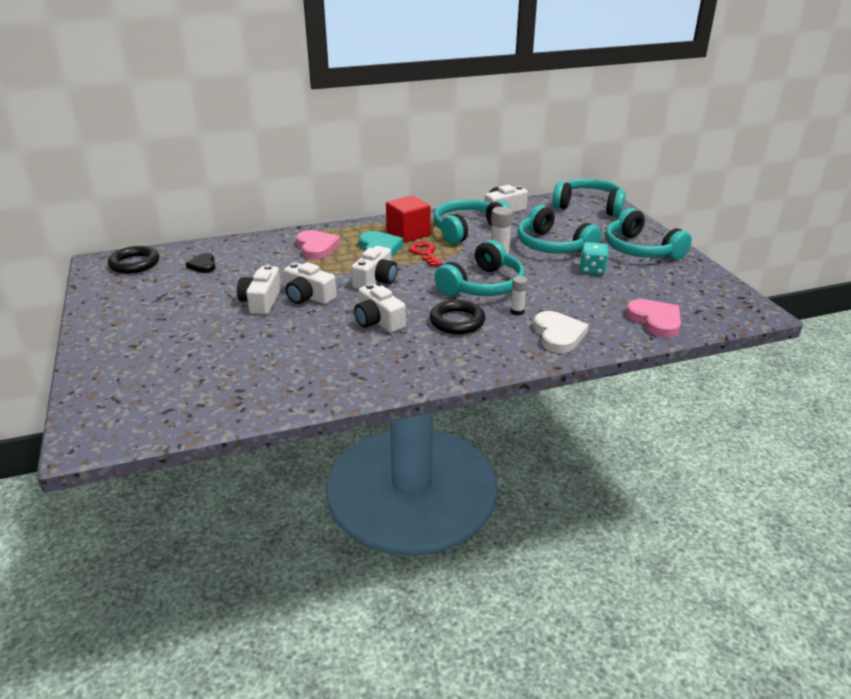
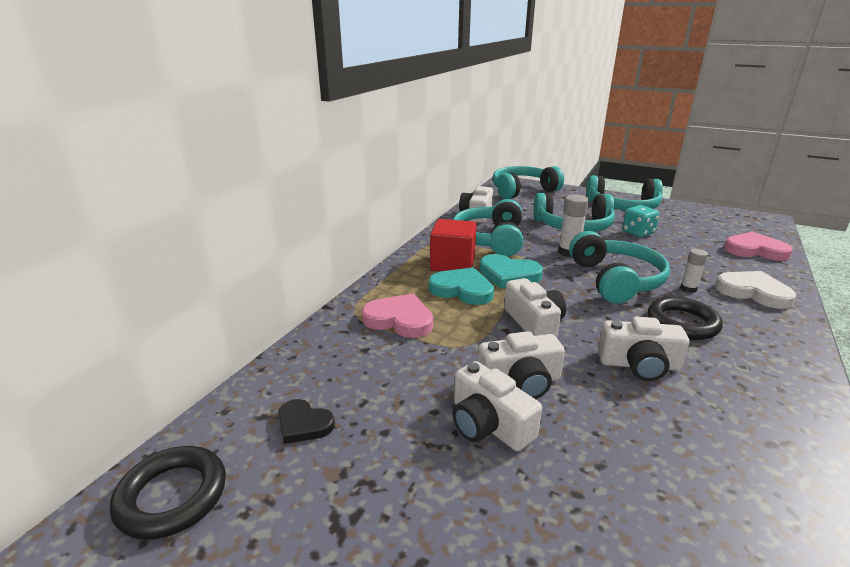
camera: 45 degrees left, 5 degrees down
(425, 253) = (509, 275): red key -> turquoise heart

